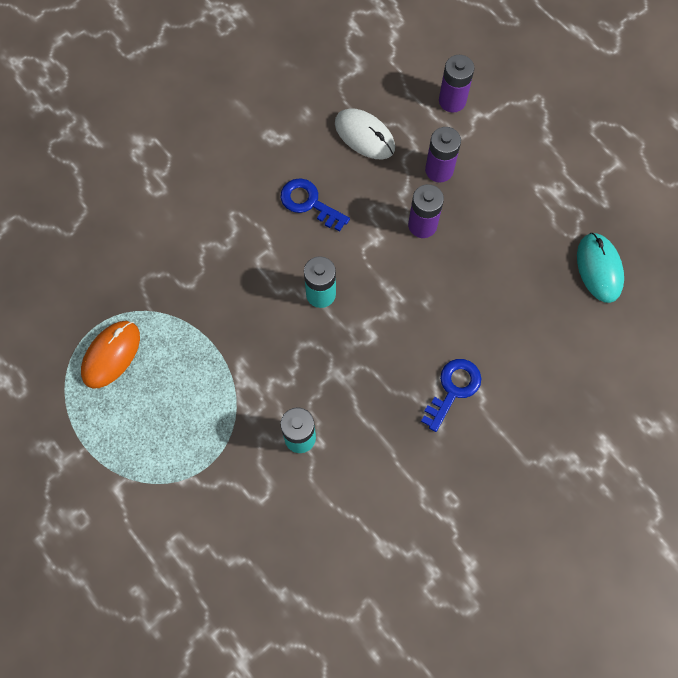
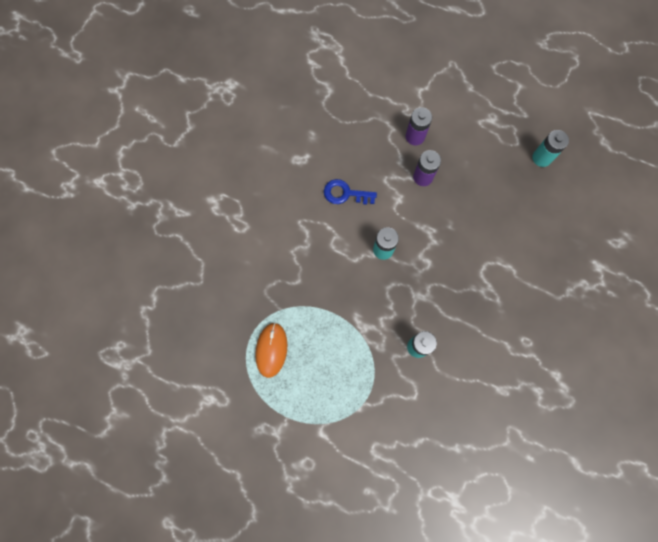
camera: 25 degrees left, 5 degrees up
(364, 135) = (357, 134): white mouse -> none
(452, 101) = (400, 87): purple battery -> none
(453, 389) = (494, 273): blue key -> none
(599, 268) = (541, 158): turquoise mouse -> turquoise battery

